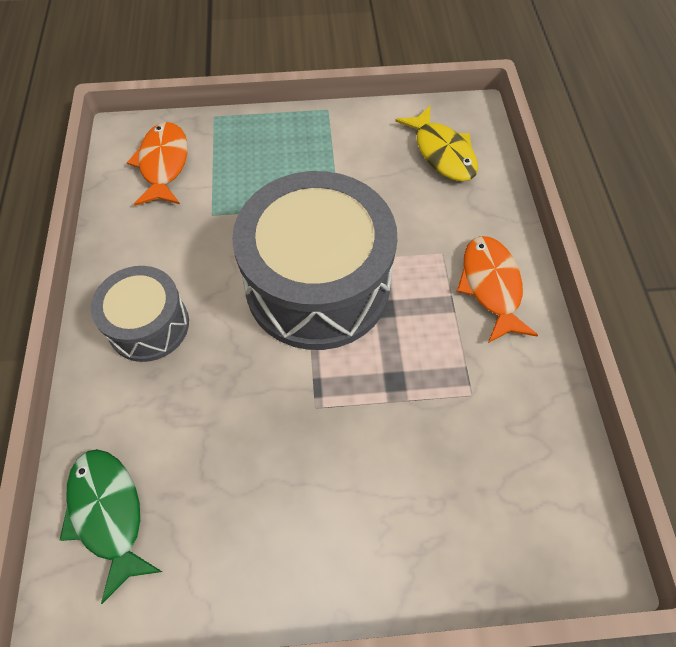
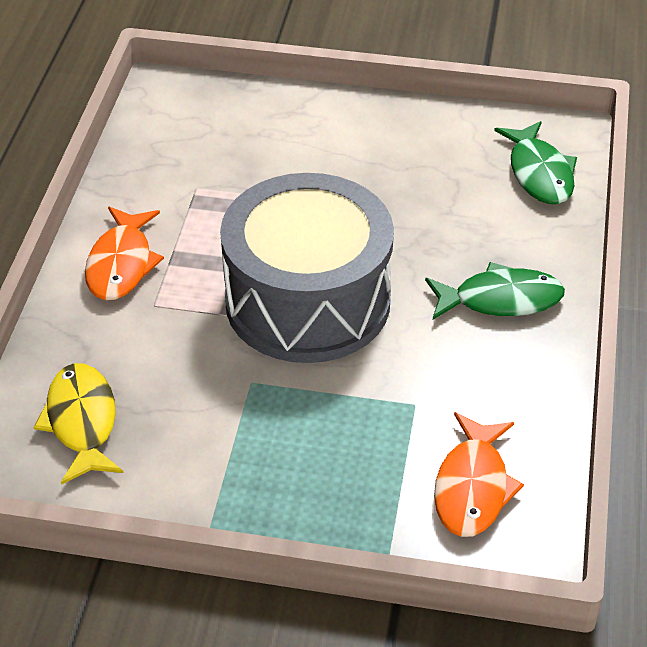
camera: 165 degrees left, 15 degrees down
(149, 325) = (500, 299): grey drum -> green fish

